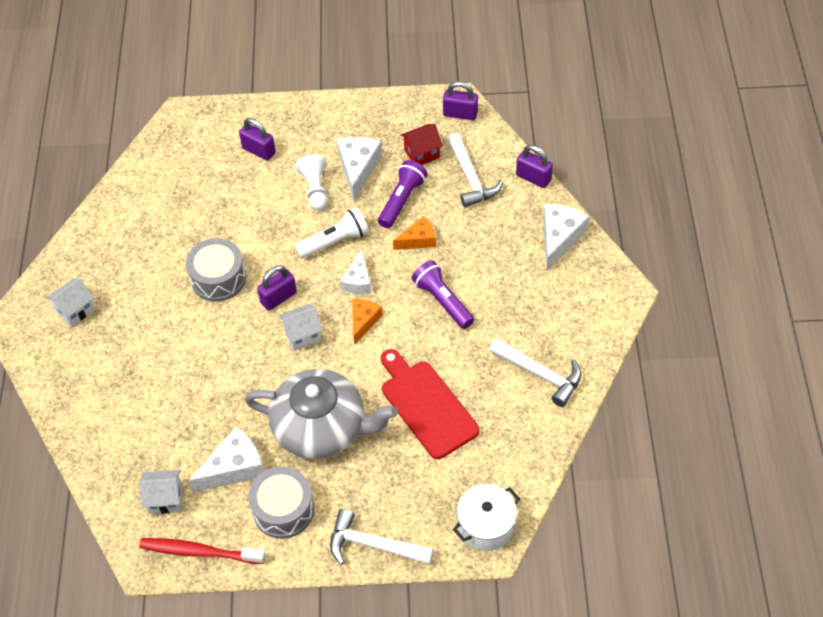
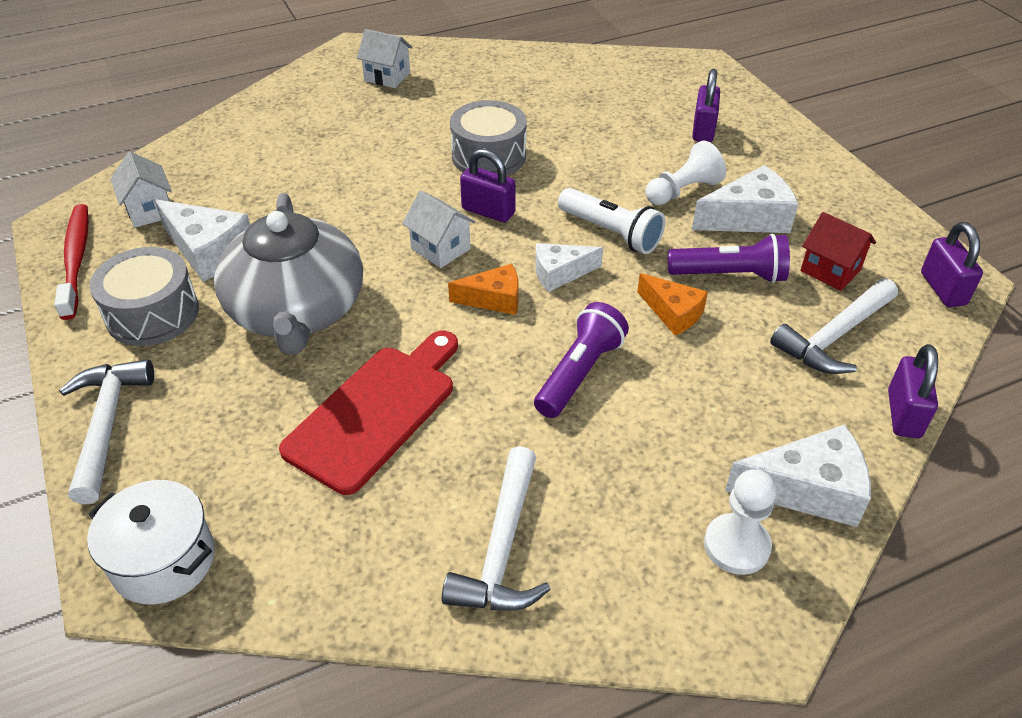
camera: 65 degrees right, 10 degrees down
(578, 280) = (736, 545): none -> white pawn

